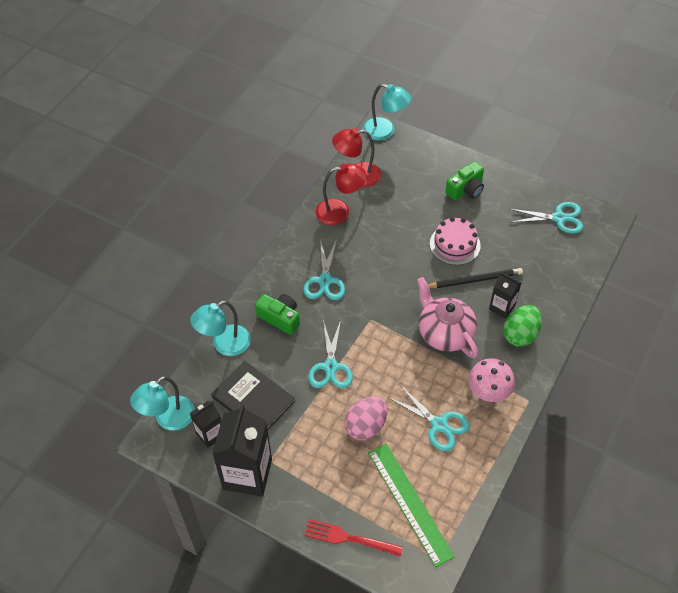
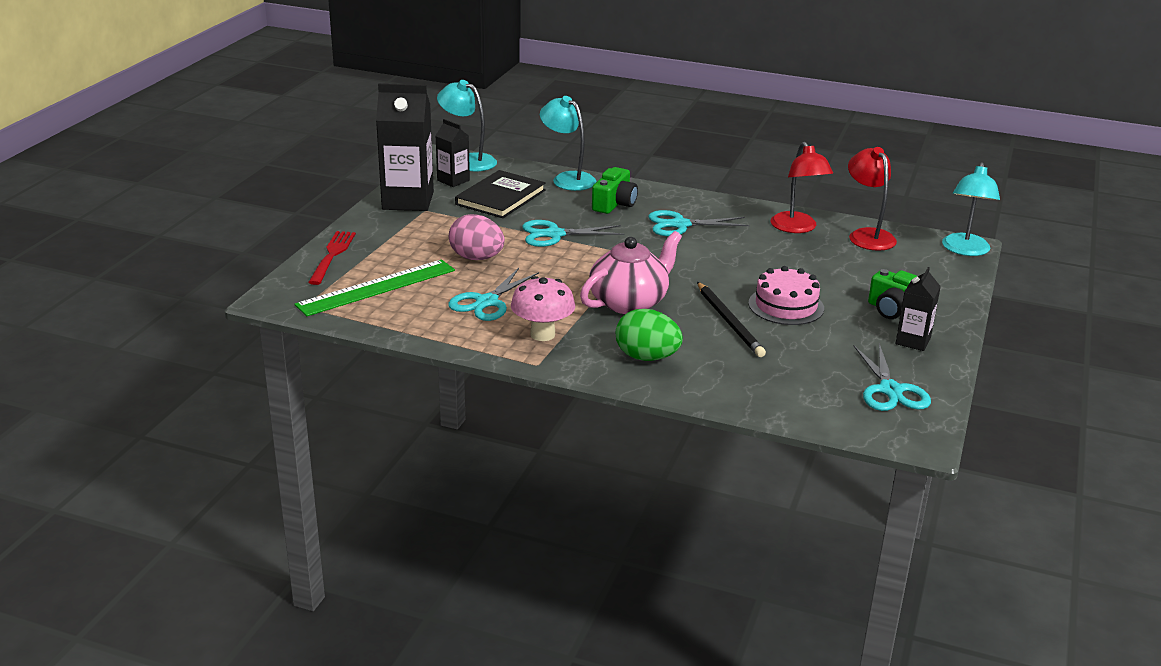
camera: 80 degrees right, 25 degrees down
(502, 307) = (690, 343): black carton -> black carton (913, 341)

